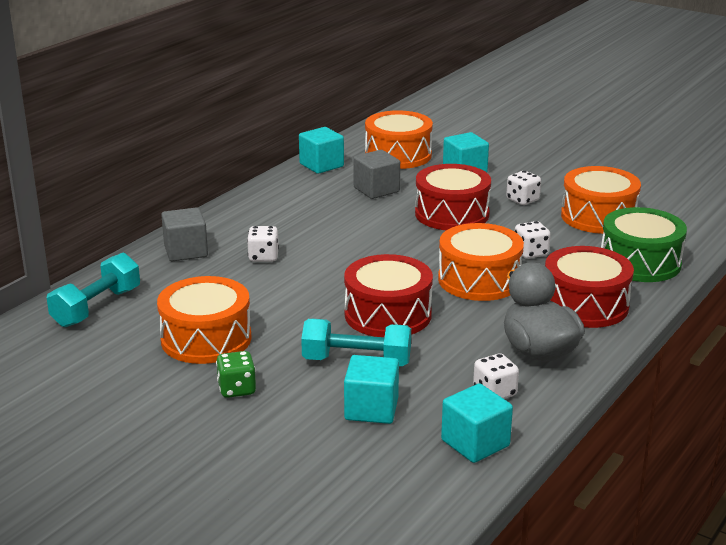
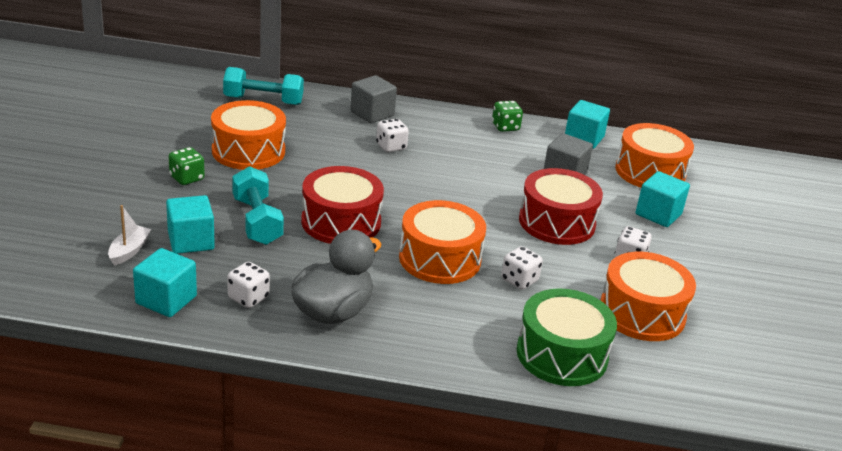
camera: 60 degrees right, 5 degrees up
(272, 193) = (505, 127): none -> green dice
(368, 453) = (129, 251): none -> white boat
(585, 305) = (440, 328): red drum -> none

